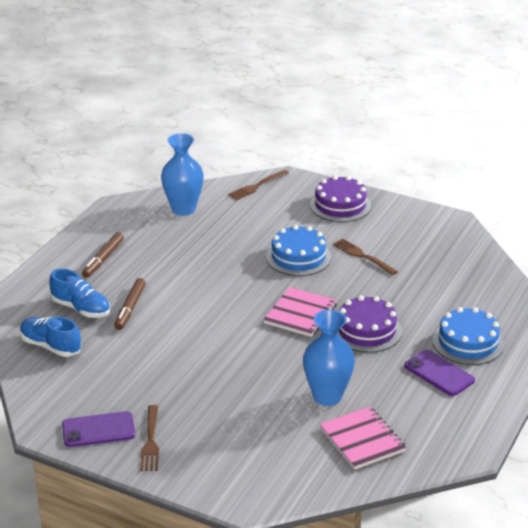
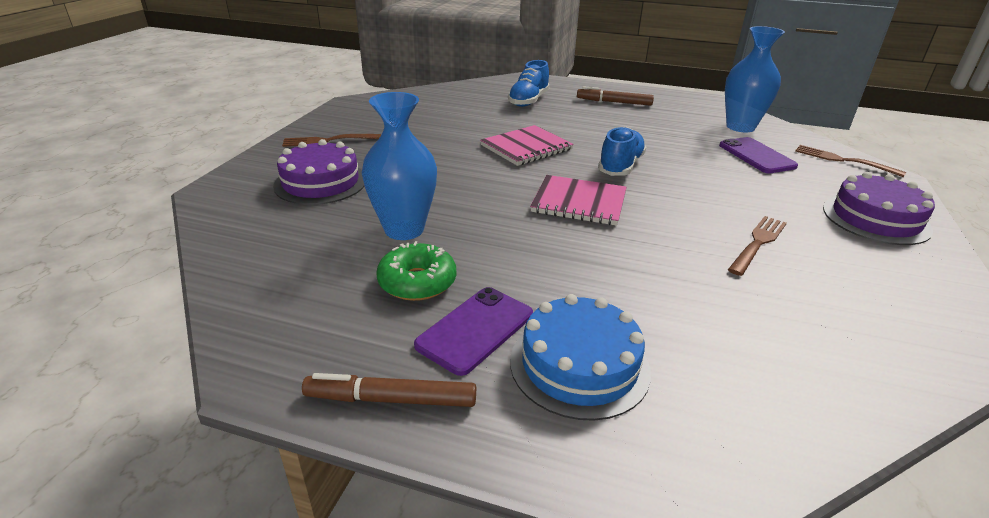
camera: 80 degrees right, 0 degrees up
(51, 346) = (467, 96): blue shoe -> blue shoe (620, 166)
(98, 430) = (348, 120): purple phone -> purple phone (756, 156)
(130, 308) = (540, 118): brown marker -> brown marker (391, 399)
(298, 257) = (708, 195): blue cake -> none
(362, 440) = (309, 260): pink notebook -> pink notebook (526, 148)
(366, 330) = (566, 254): purple cake -> purple cake (320, 182)
(392, 392) = (417, 282): none -> green donut

